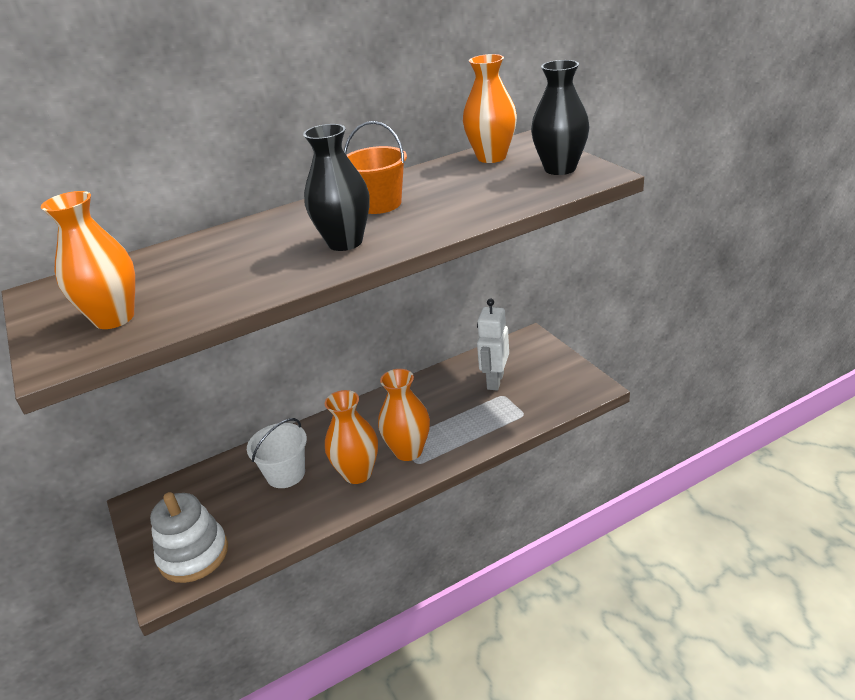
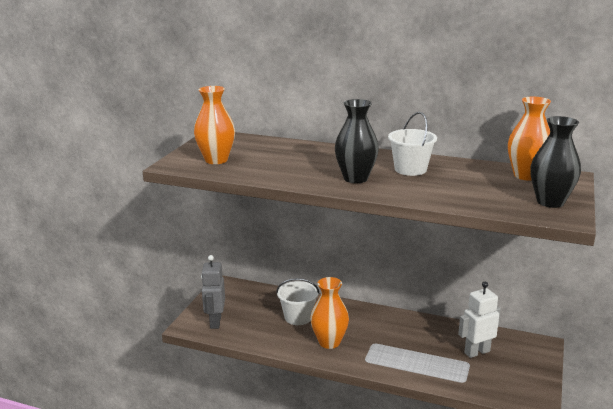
camera: 45 degrees right, 10 degrees down
(193, 554) = (215, 322): white stacking toy -> grey robot
(379, 204) = (410, 169): orange bucket -> white bucket
(408, 451) = (370, 351): orange vase -> none

